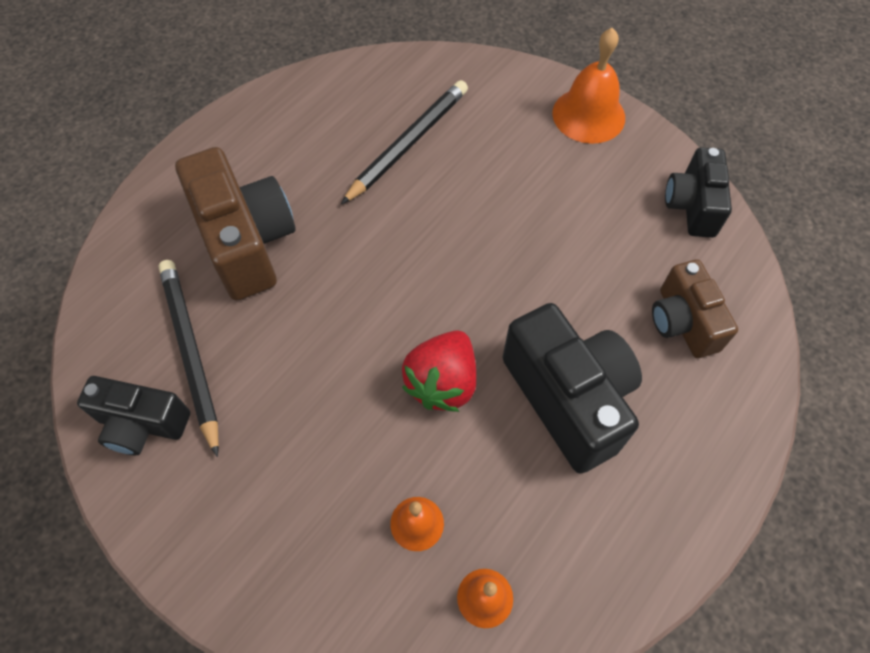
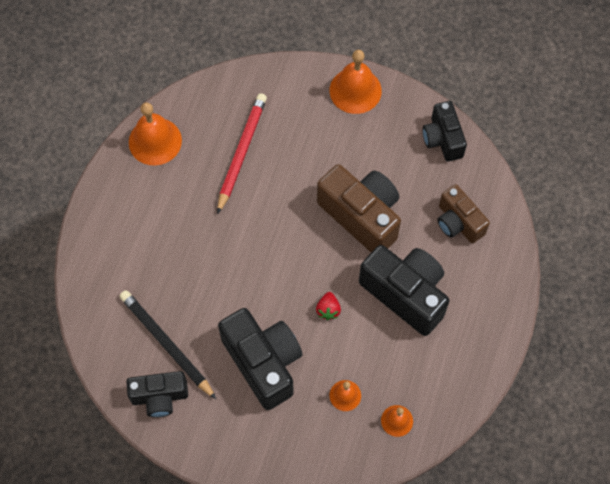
camera: 20 degrees left, 5 degrees up
(247, 242) = (166, 260): brown camera -> brown camera (361, 216)
(305, 100) = (155, 141): none -> orange bell
(314, 427) = (263, 362): none -> black camera
(408, 143) = (241, 152): black pencil -> red pencil
(442, 382) = (328, 309): red strawberry -> red strawberry, size x0.53

